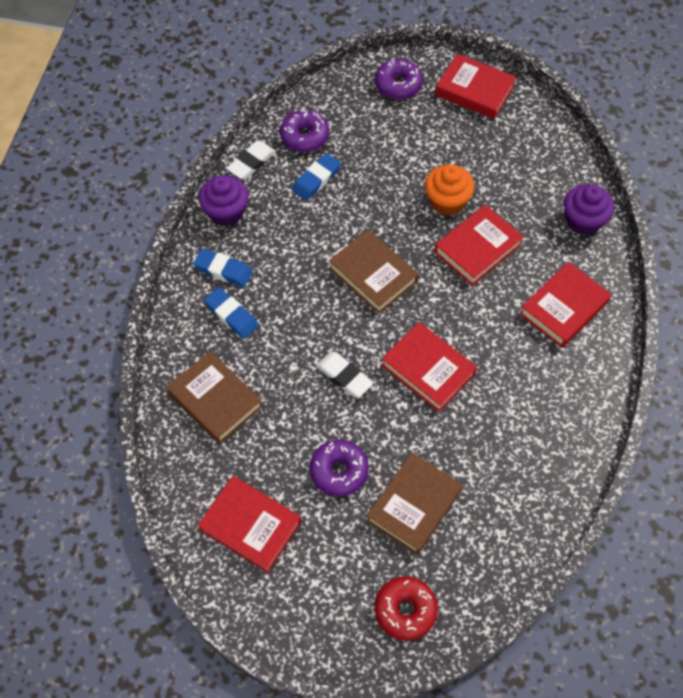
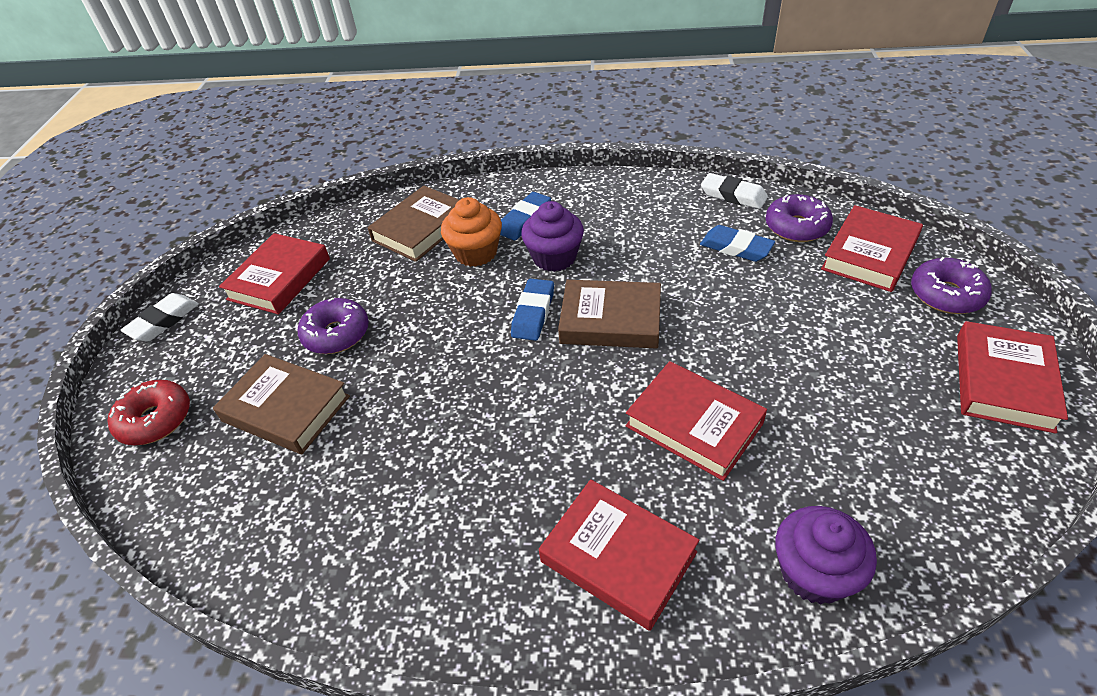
camera: 85 degrees right, 15 degrees down
(223, 270) = (580, 204): blue eraser -> blue eraser (533, 313)
(226, 212) = (656, 191): purple cupcake -> purple cupcake (554, 257)
(344, 376) = (459, 318): white eraser -> white eraser (163, 321)
(373, 275) = (610, 320): brown book -> brown book turned 60 degrees clockwise
(428, 370) = (478, 395): red book -> red book (869, 254)
(447, 201) = (764, 377): orange cupcake -> orange cupcake (476, 253)

